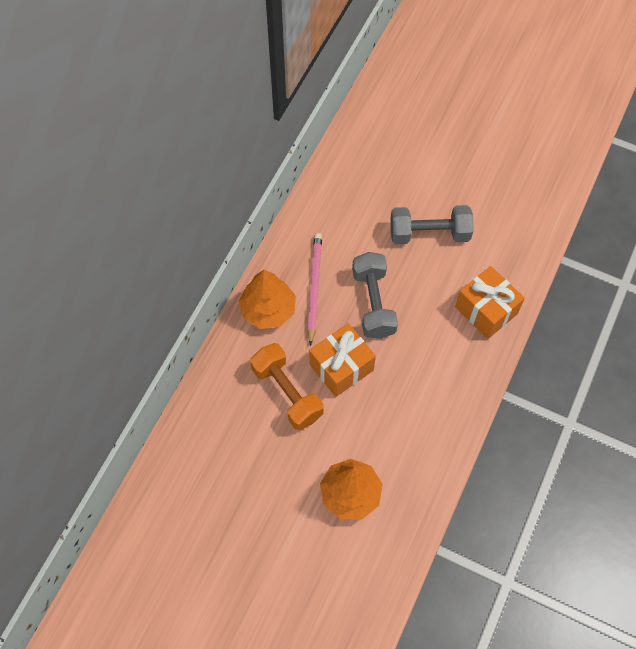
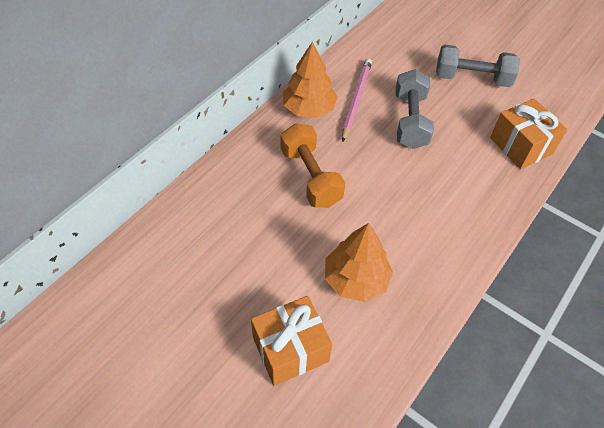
camera: 10 degrees right, 10 degrees down
(341, 367) = (369, 166): orange gift -> orange gift (290, 349)

